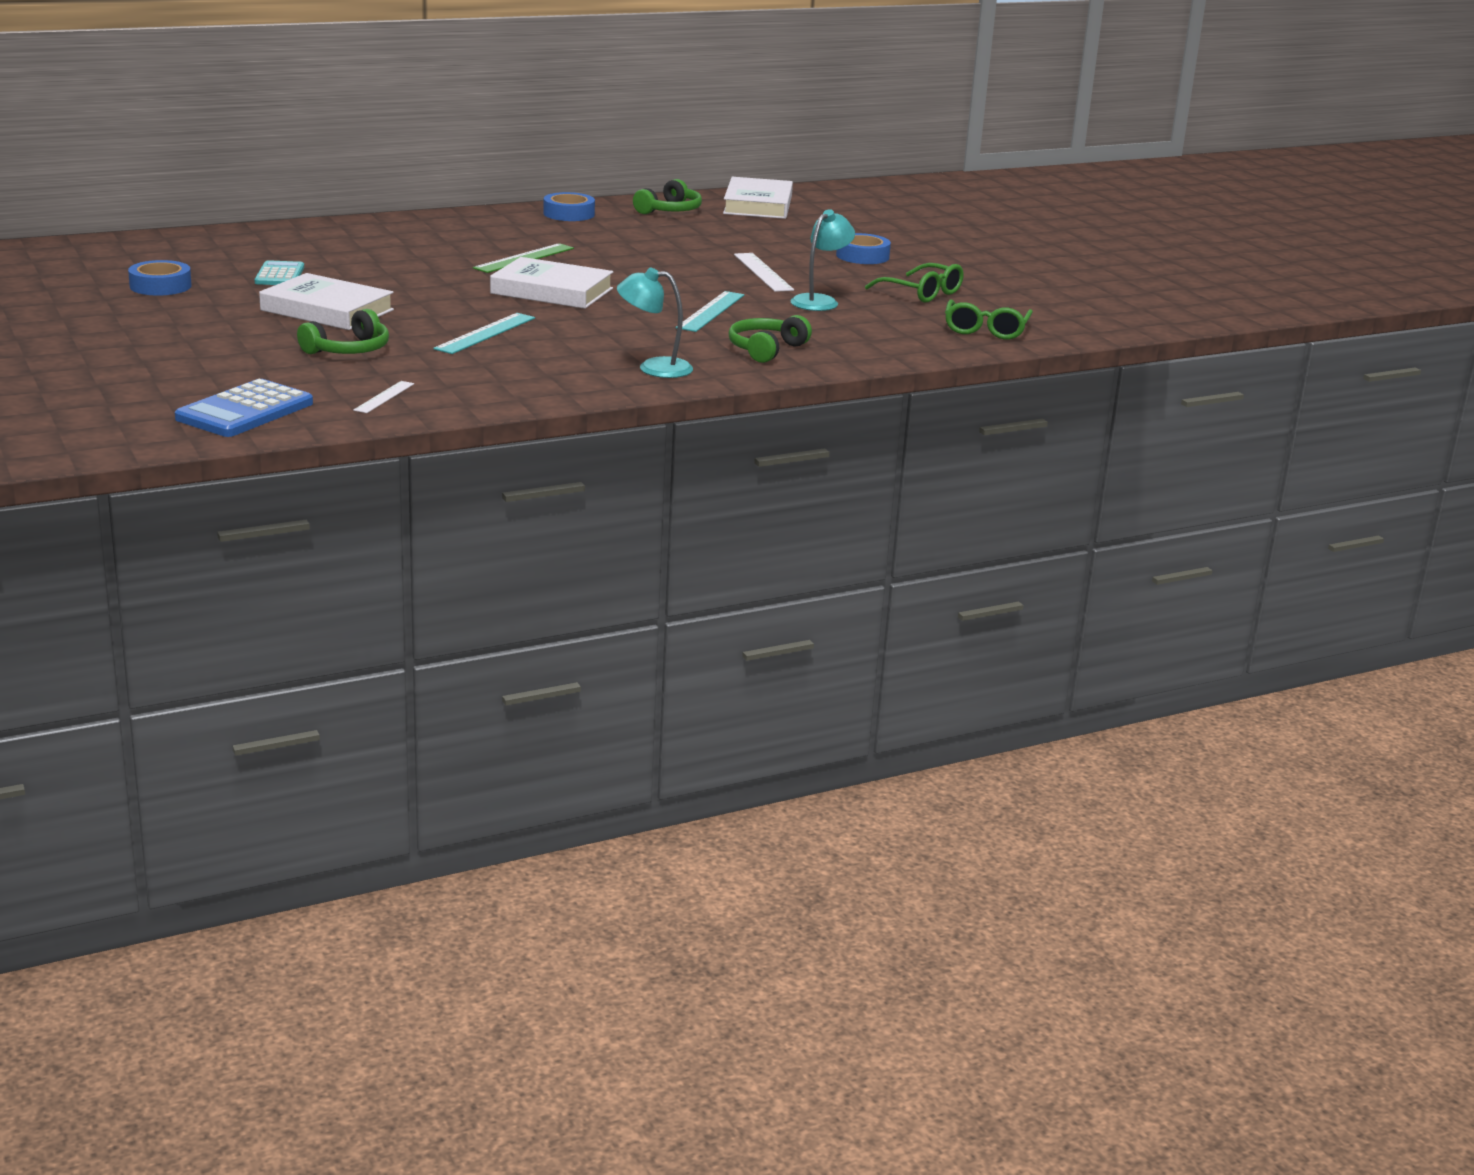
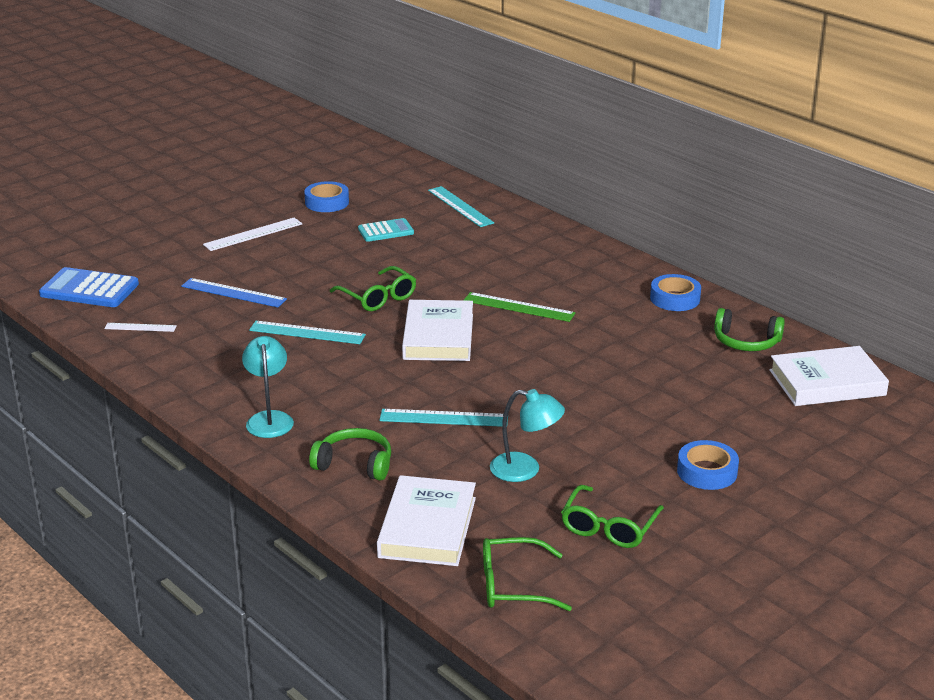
camera: 75 degrees right, 5 degrees up
(261, 242) = (460, 206): none -> turquoise ruler
(327, 310) = (317, 265): white book -> white book (427, 527)
(348, 350) = (233, 293): green headphones -> blue ruler
(439, 299) = (378, 298): none -> green glasses
(763, 272) = (591, 424): white ruler -> white ruler (253, 234)

